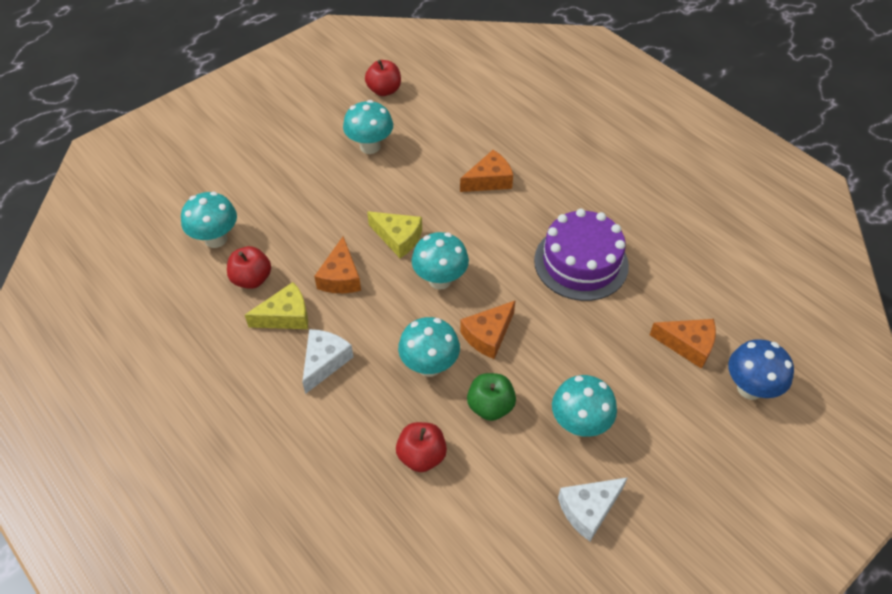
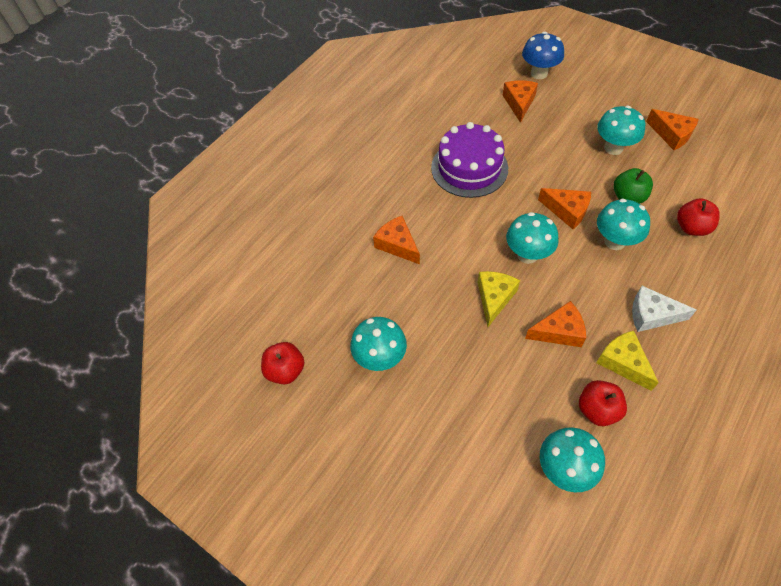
camera: 100 degrees left, 5 degrees up
(588, 510) = (671, 135): white cheese -> orange cheese

